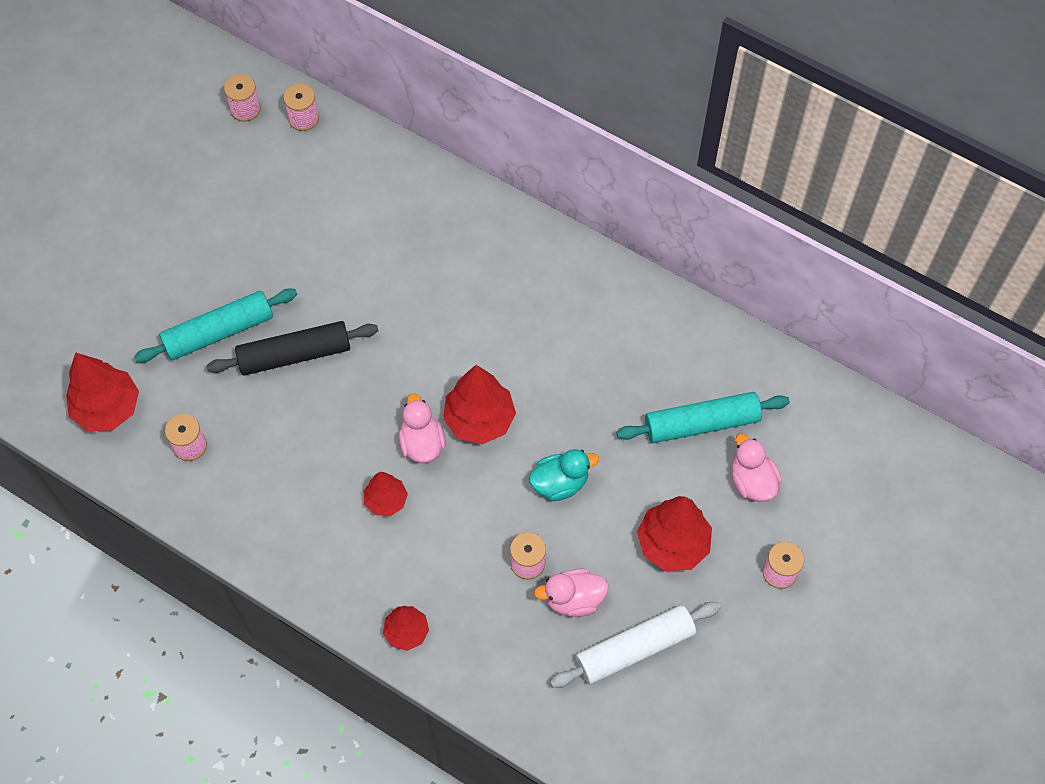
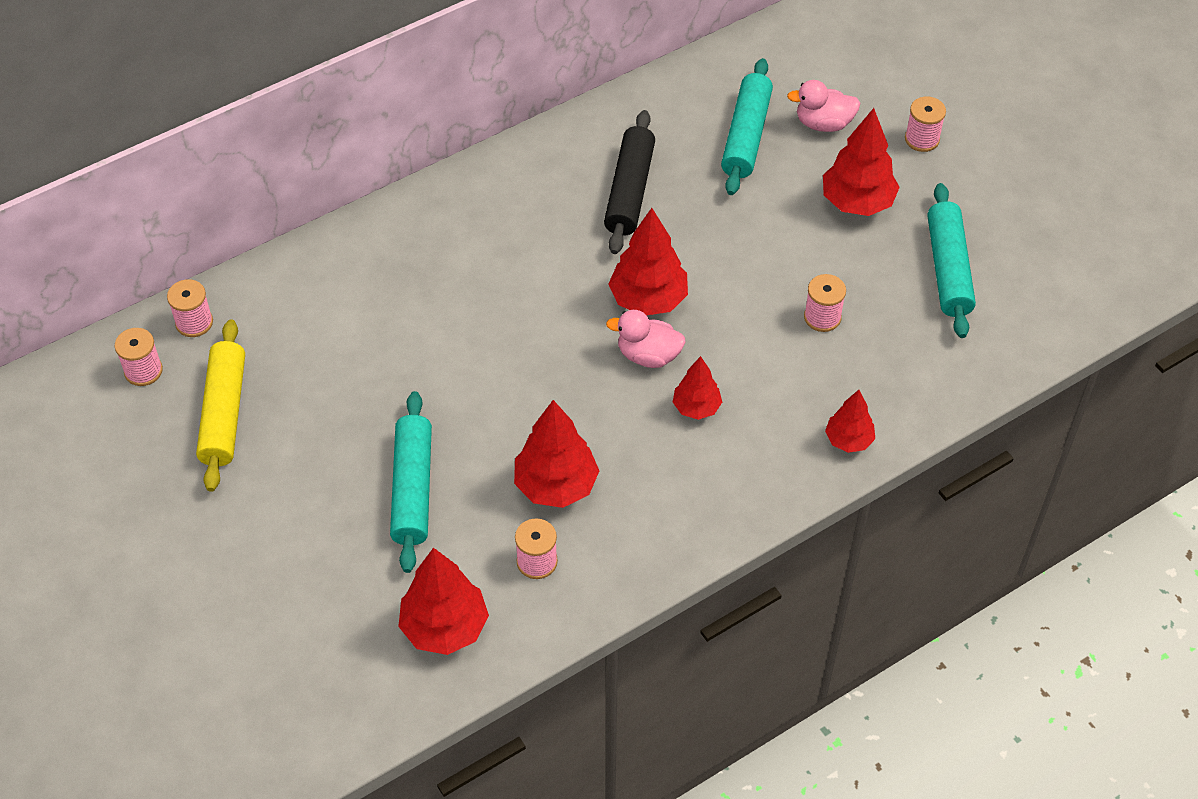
camera: 65 degrees left, 10 degrees down
(232, 177) = (224, 412): none -> yellow rolling pin
(265, 429) = (556, 485): none -> red tree
(295, 354) = (482, 429): black rolling pin -> black rolling pin (629, 191)
(560, 483) = (751, 262): turquoise duck -> none
(573, 599) = (877, 296): pink duck -> none
(635, 648) = (948, 269): white rolling pin -> turquoise rolling pin

